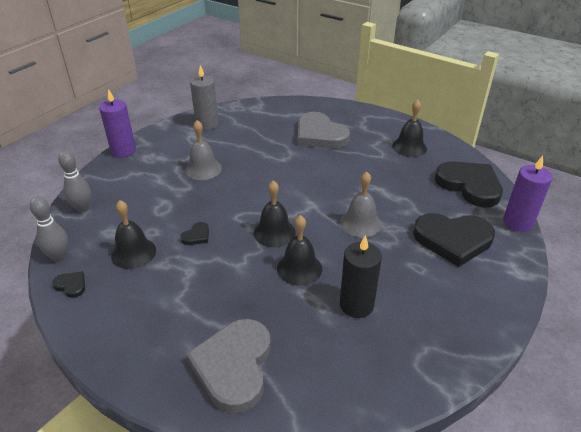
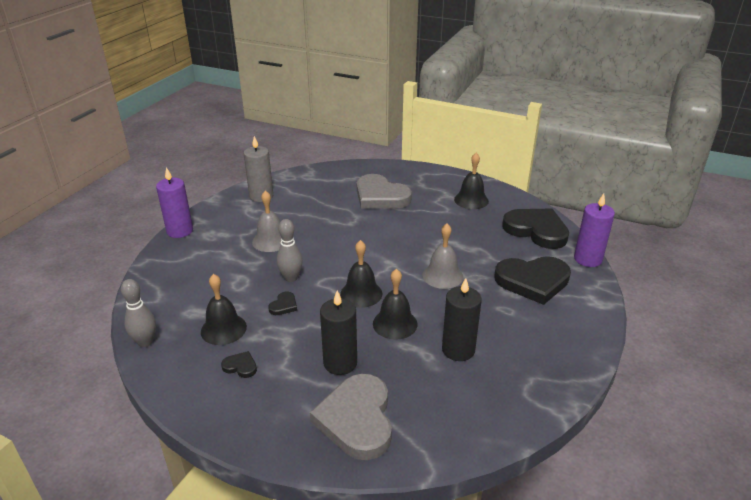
camera: 10 degrees left, 5 degrees down
(71, 285) = (168, 367): black heart -> black heart (240, 366)
(82, 208) = (154, 292): grey bowling pin -> grey bowling pin (291, 278)
(234, 303) = (340, 363): none -> black candle

